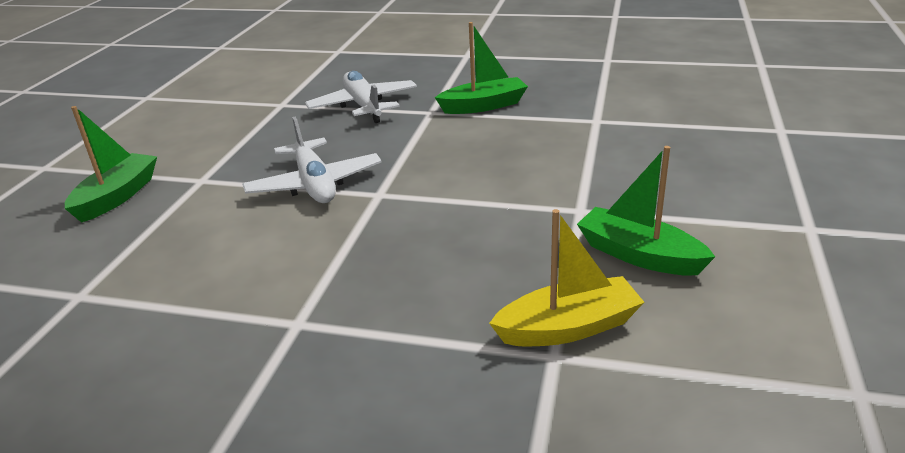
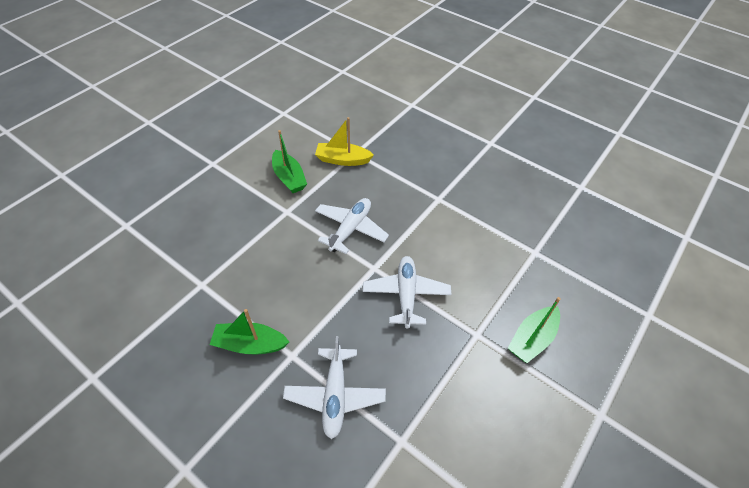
camera: 160 degrees left, 20 degrees up
(449, 222) = (350, 229): none -> white plane

